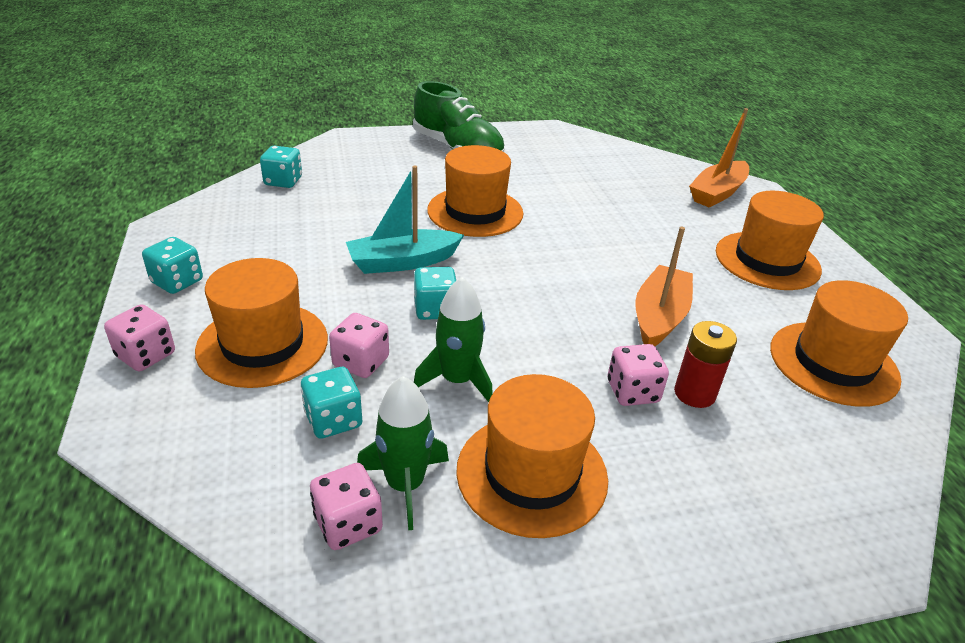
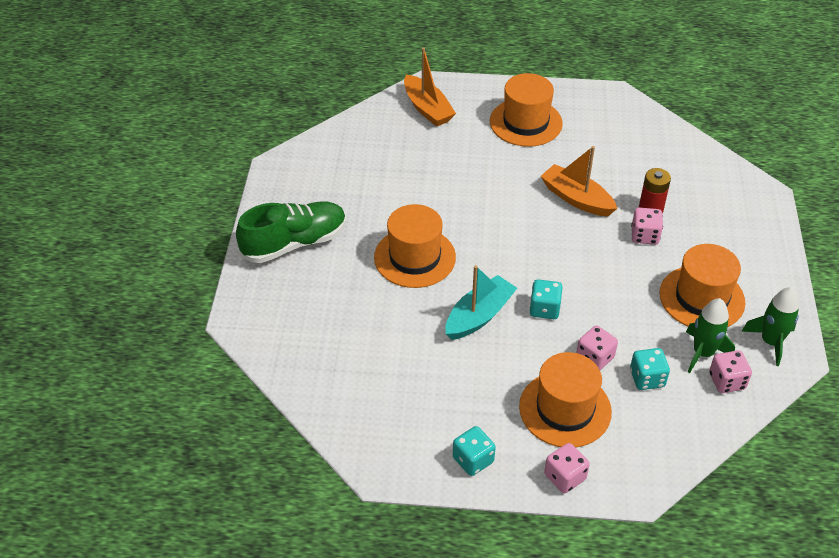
camera: 70 degrees left, 10 degrees up
(283, 181) = (318, 379): turquoise dice -> none
(403, 262) = (479, 316): turquoise boat -> turquoise boat turned 135 degrees counterclockwise
(457, 380) = (620, 313): green rocket -> green rocket (770, 342)
(833, 363) = (635, 141): orange hat -> none

